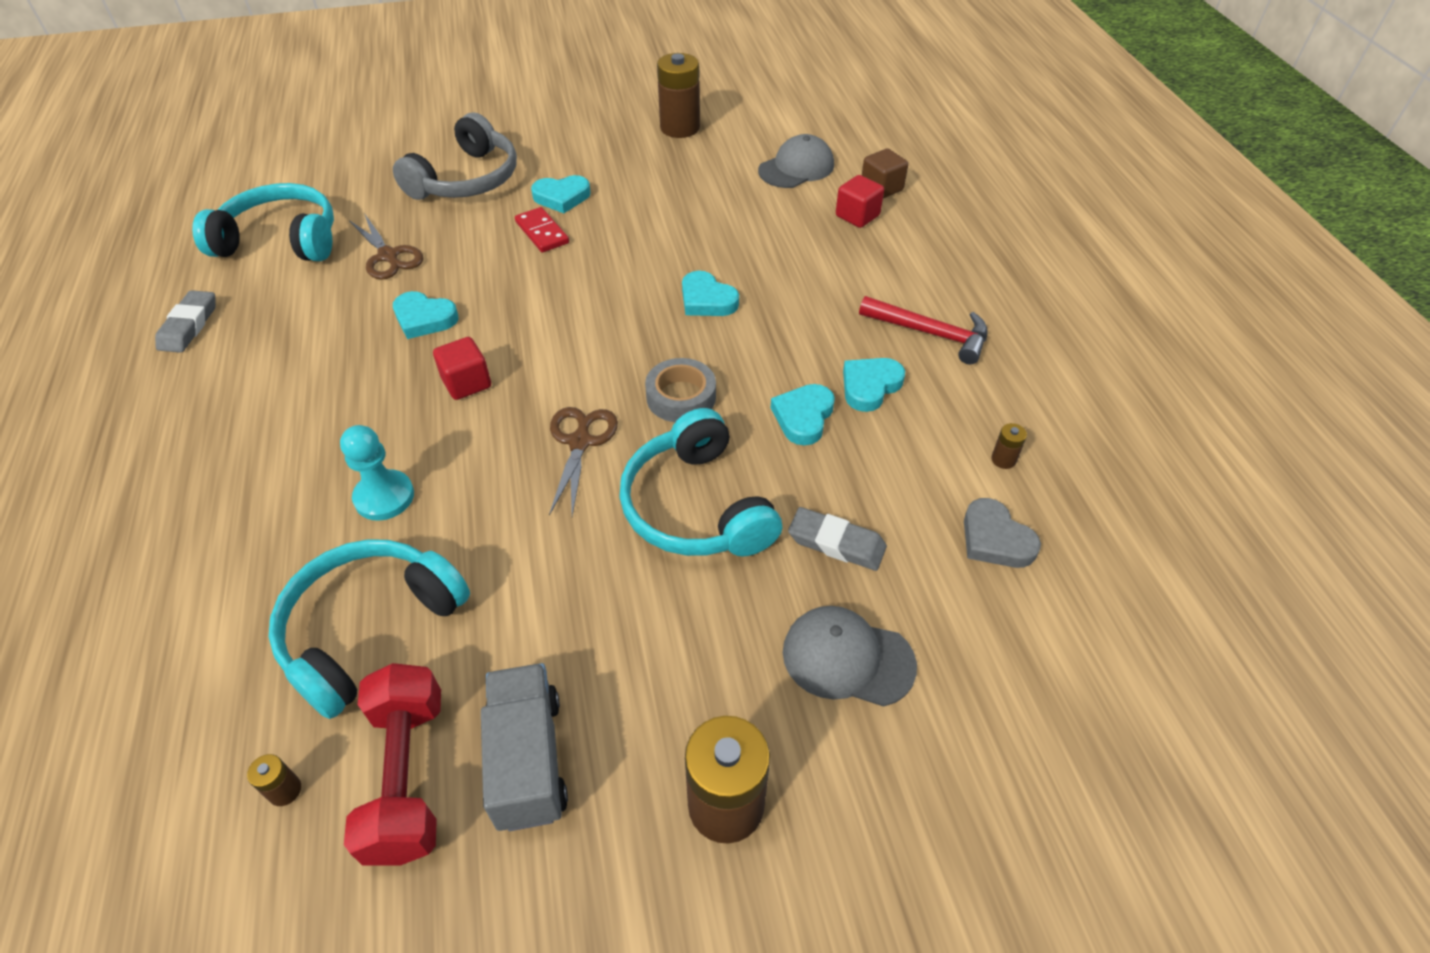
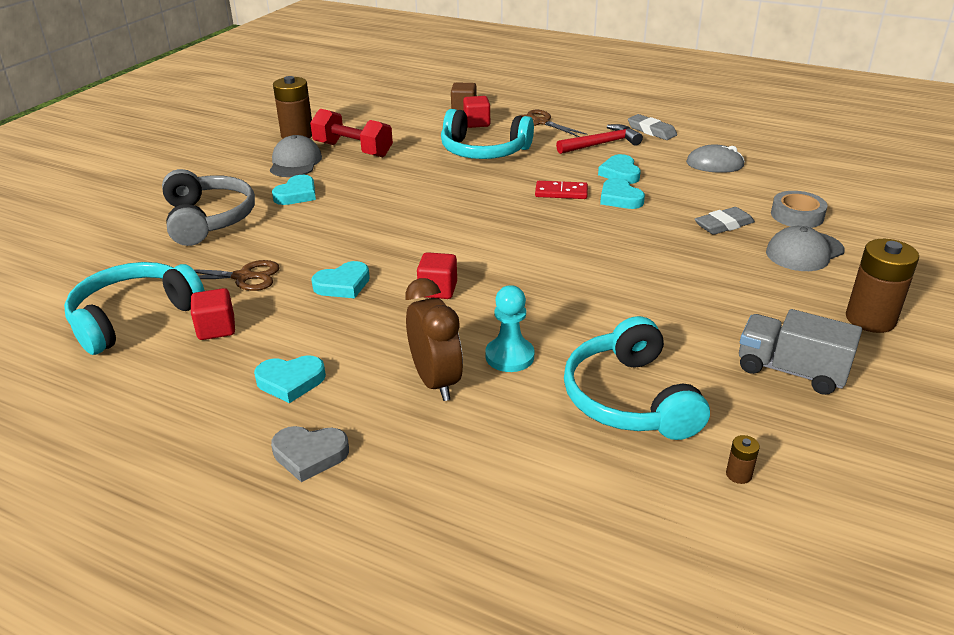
camera: 50 degrees left, 15 degrees down
(189, 326) = (171, 393): grey eraser -> grey eraser (651, 131)
(296, 291) = (216, 329): none -> red cube
(306, 468) = (436, 381): none -> brown clock
(407, 777) = (768, 420): red dumbbell -> red dumbbell (353, 150)
(542, 232) = (323, 213): red domino -> red domino (561, 192)
(580, 442) = (551, 269): brown scissors -> brown scissors (541, 122)
(681, 397) = (555, 225): grey tape -> grey tape (797, 215)
(696, 507) = (652, 253): turquoise headphones -> turquoise headphones (483, 151)
(707, 300) = (481, 187): turquoise heart -> turquoise heart (290, 381)
(796, 168) = (404, 121): grey cap -> grey cap (295, 162)
(995, 539) = (764, 187): grey heart -> grey heart (310, 455)
(1003, 459) = (714, 164): brown battery -> grey mouse

